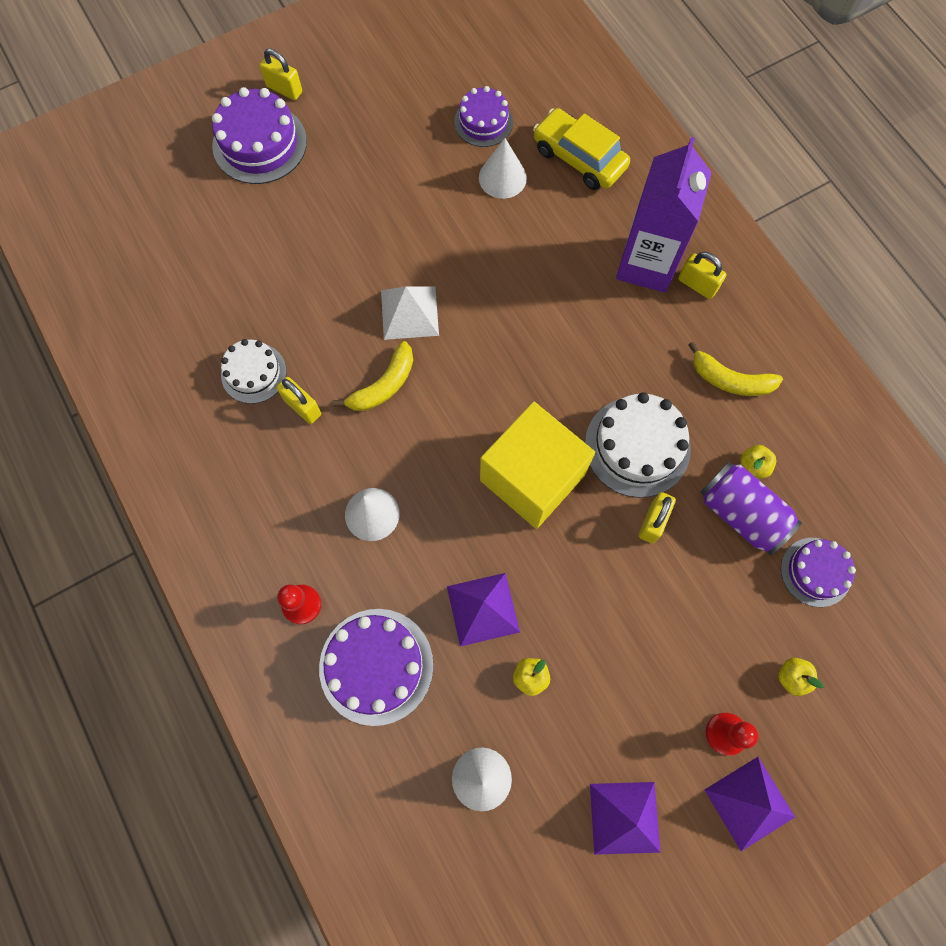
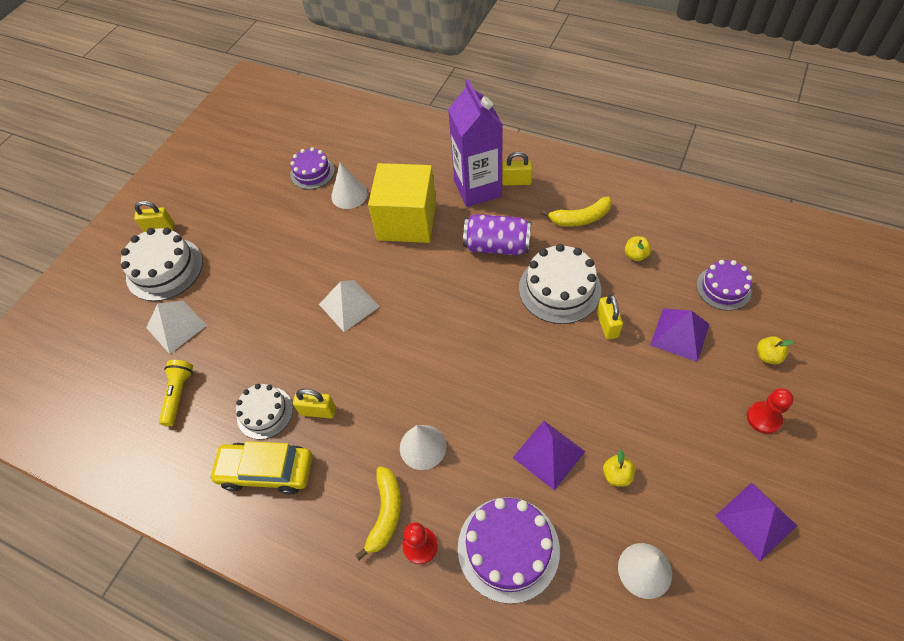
camera: 30 degrees left, 15 degrees down
(189, 297) = (178, 395): none -> yellow flashlight
(231, 219) = (176, 326): none -> white pyramid
(259, 144) = (164, 269): purple cake -> white cake
(383, 385) = (366, 360): yellow banana -> yellow banana (385, 513)
(532, 477) = (511, 350): yellow cube -> yellow cube (407, 221)
(579, 158) = (389, 158): yellow car -> yellow car (266, 471)
(741, 513) = (653, 285): purple can -> purple can (497, 246)
(749, 803) = (816, 450): purple pyramid -> purple pyramid (679, 334)

